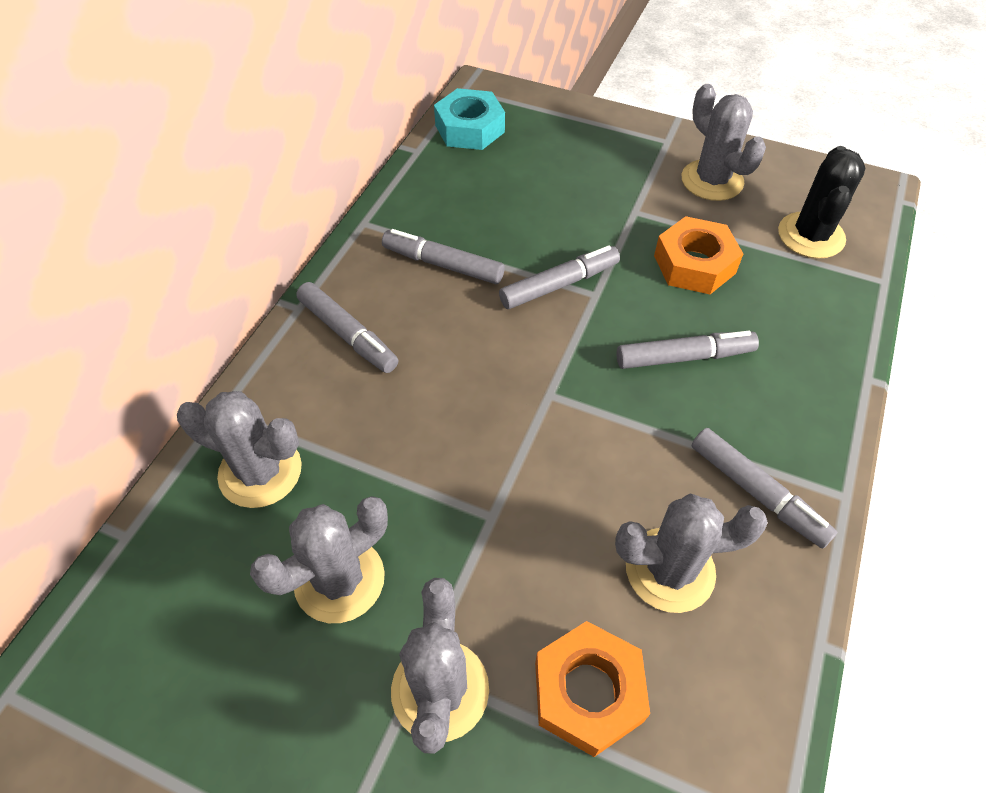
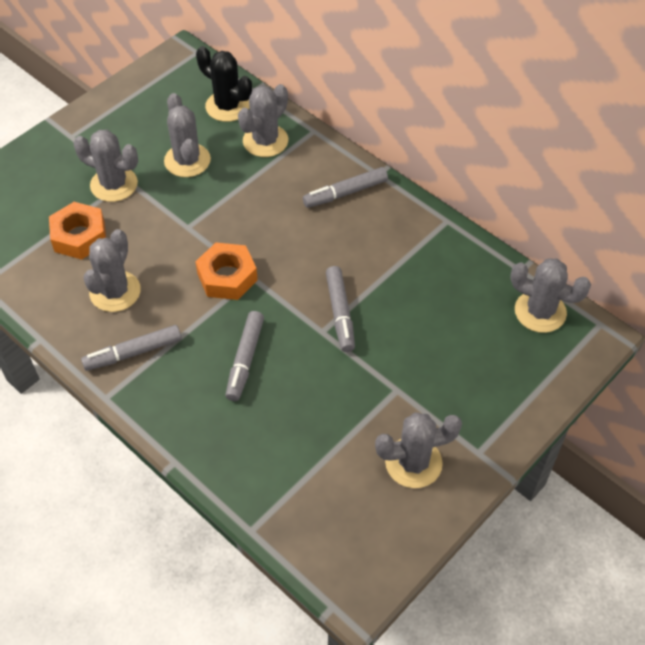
camera: 110 degrees right, 0 degrees up
(443, 264) = (387, 254): grey marker -> none
(470, 128) = (540, 312): turquoise nut -> grey cactus
(694, 264) = (324, 405): orange nut -> orange nut (227, 277)
(811, 235) = (320, 504): black cactus -> black cactus (227, 106)

